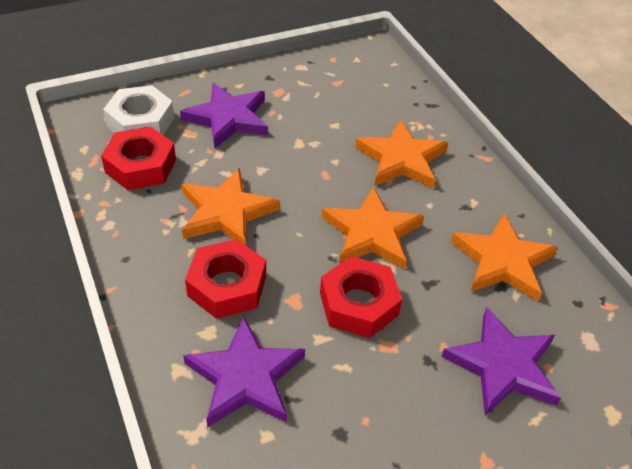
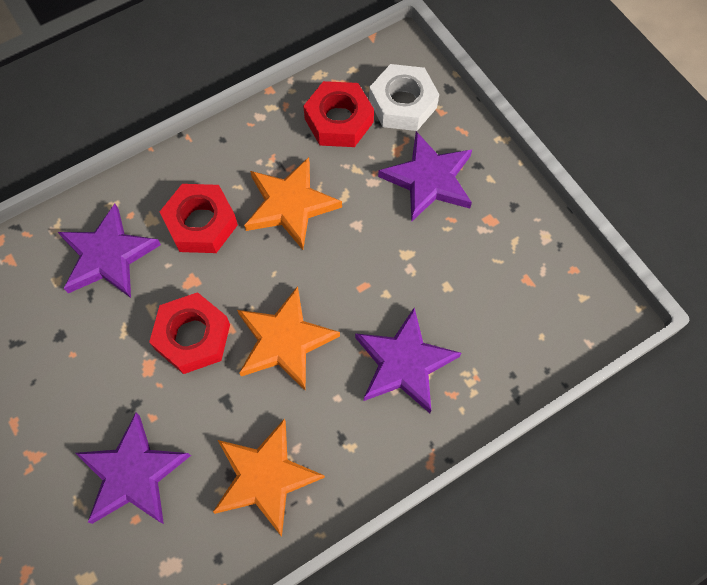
camera: 85 degrees right, 20 degrees up
(401, 159) = (404, 363): orange star -> purple star

